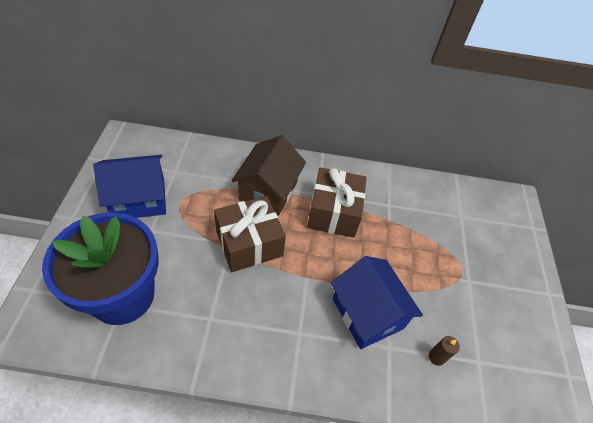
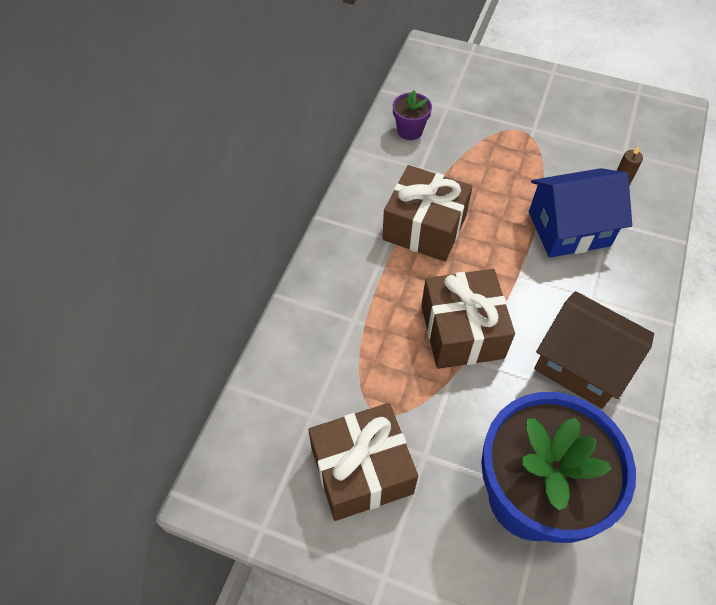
camera: 70 degrees left, 5 degrees up
(139, 199) = (362, 471): blue house -> brown gift
(268, 191) = (375, 294): brown house -> brown house (582, 364)
(423, 194) = (410, 131): none -> purple flower pot

